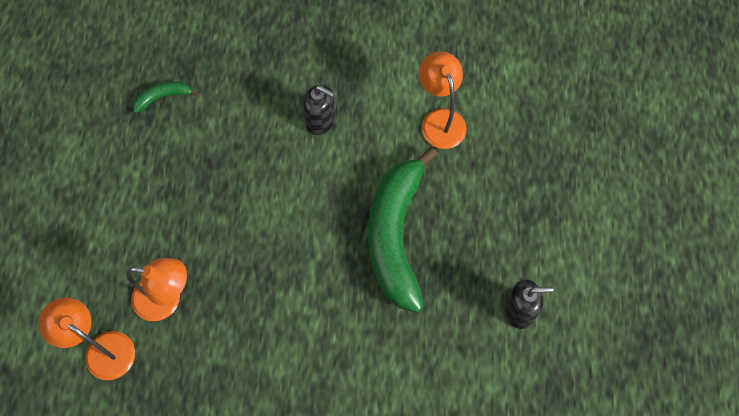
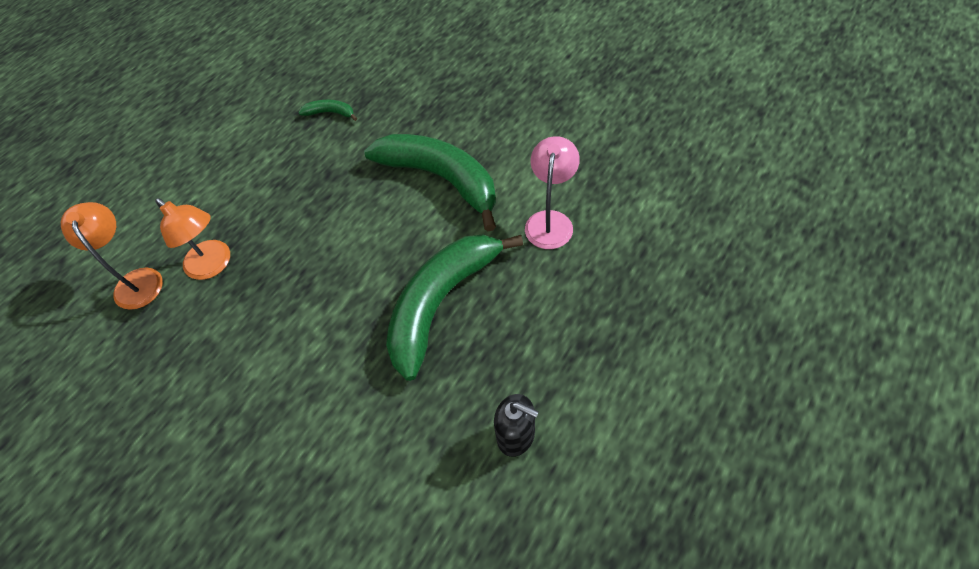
camera: 35 degrees right, 10 degrees down
(320, 121) = (441, 179): black soap dispenser -> green banana
(440, 120) = (550, 221): orange lamp -> pink lamp

